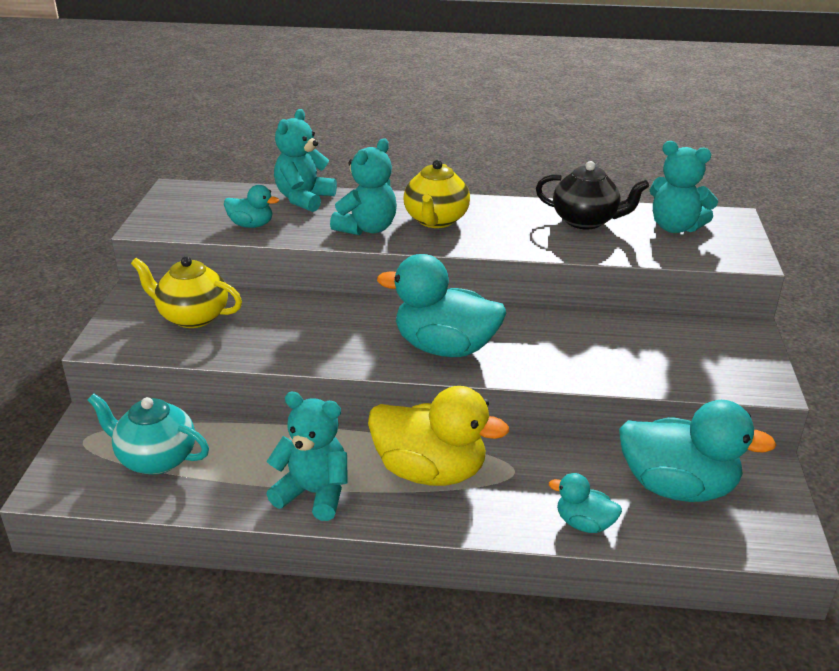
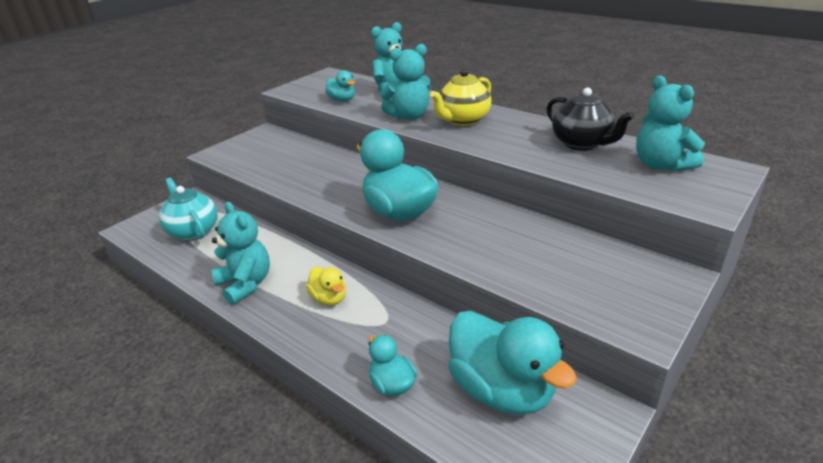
camera: 35 degrees right, 0 degrees up
(192, 317) = (275, 151): yellow teapot -> none
(430, 471) = (329, 298): yellow duck -> yellow duck, size x0.50

